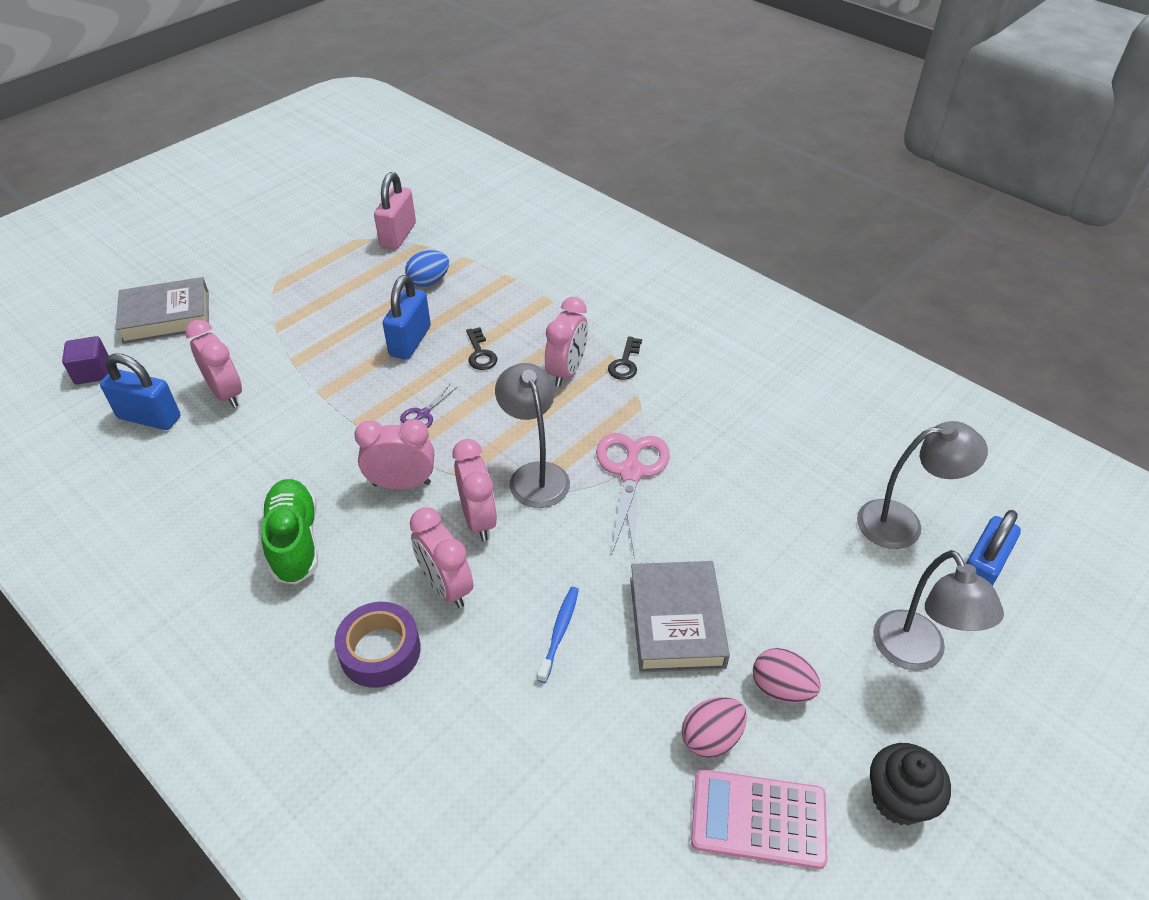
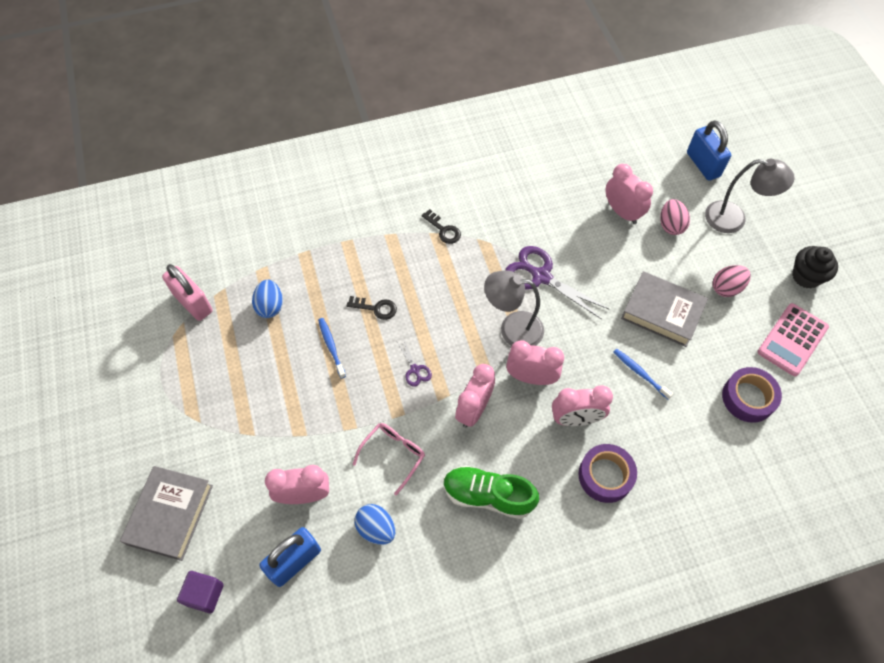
camera: 60 degrees left, 15 degrees up
(211, 463) = (376, 528): none -> blue egg
(307, 440) = (393, 454): none -> pink glasses
(410, 341) = (331, 347): blue padlock -> blue toothbrush
(567, 371) = (429, 266): pink clock -> pink clock (622, 212)
(607, 788) = (748, 398): none -> purple tape
(631, 472) = (541, 276): pink scissors -> purple scissors
(711, 738) = (740, 335): pink egg -> pink egg (671, 225)
(902, 523) = (652, 171): grey lamp -> none

